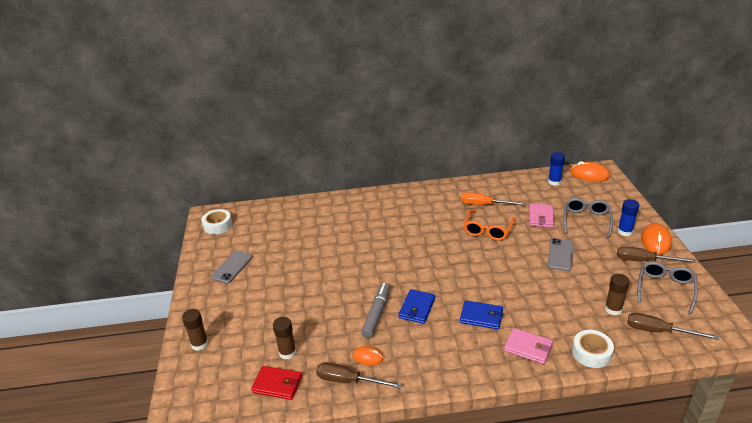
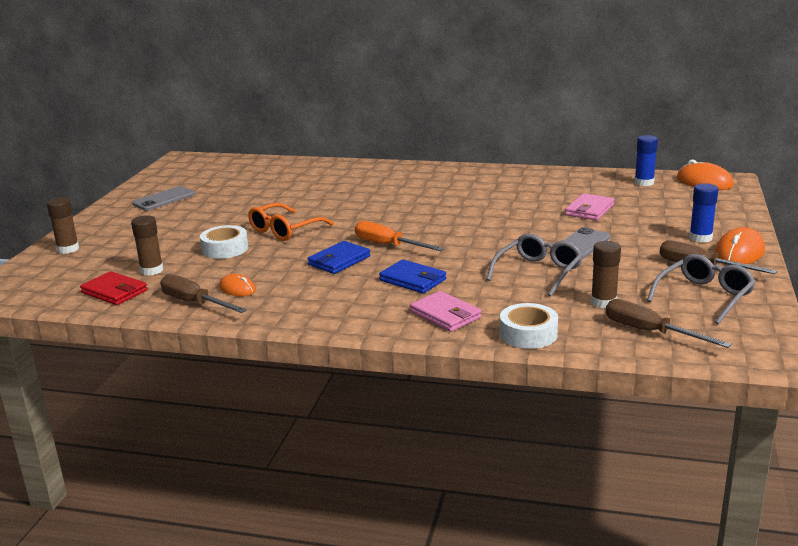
camera: 20 degrees right, 10 degrees down
(218, 225) = (183, 167): white tape -> white tape (225, 249)
(377, 313) = (286, 257): grey marker -> none
(484, 205) = (522, 190): orange screwdriver -> orange screwdriver (388, 245)
(487, 230) = (502, 211): orange glasses -> orange glasses (285, 230)
(586, 220) = (652, 221): grey glasses -> grey glasses (538, 272)

